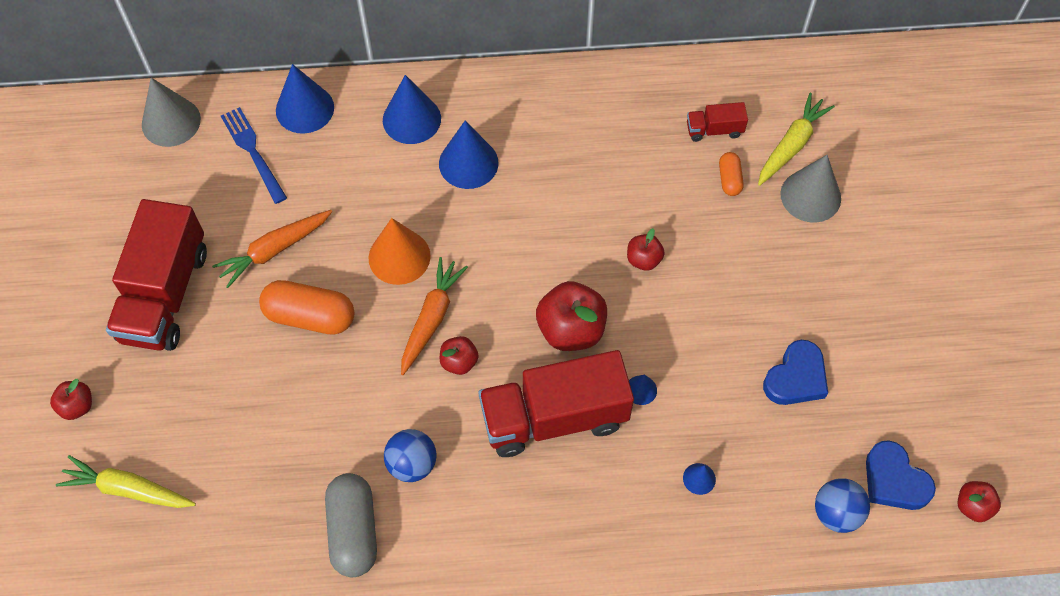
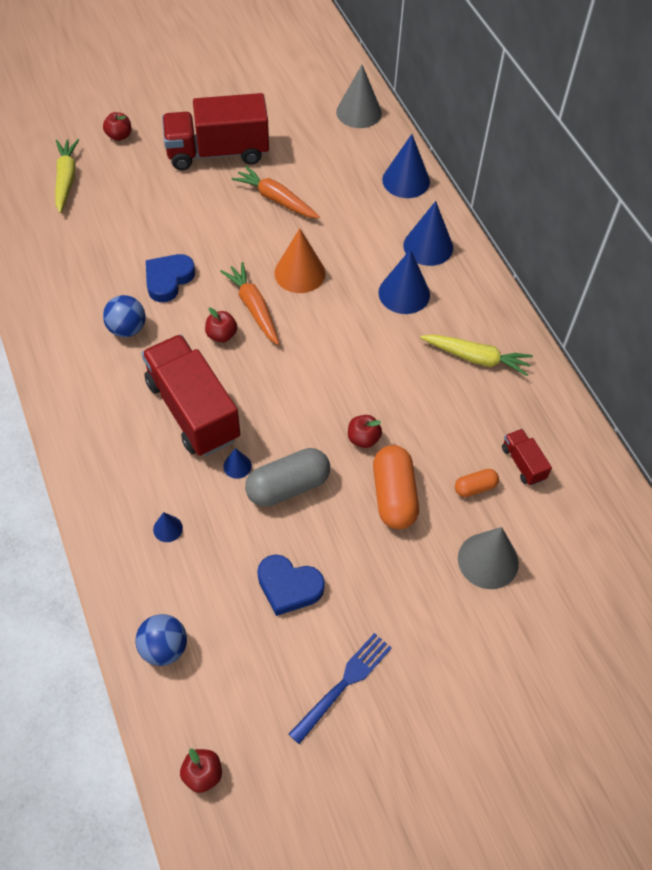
camera: 70 degrees right, 5 degrees down
(252, 151) = (354, 163): blue fork -> blue fork (344, 684)
(310, 316) = (229, 235): orange capsule -> orange capsule (394, 496)
(353, 531) = (65, 309): grey capsule -> grey capsule (288, 486)
(431, 318) = (253, 307): orange carrot -> orange carrot turned 120 degrees counterclockwise
(571, 330) = (276, 402): red apple -> none
(791, 145) = (538, 532): yellow carrot -> yellow carrot (476, 358)
(894, 480) = (210, 694): blue heart -> blue heart (168, 279)

